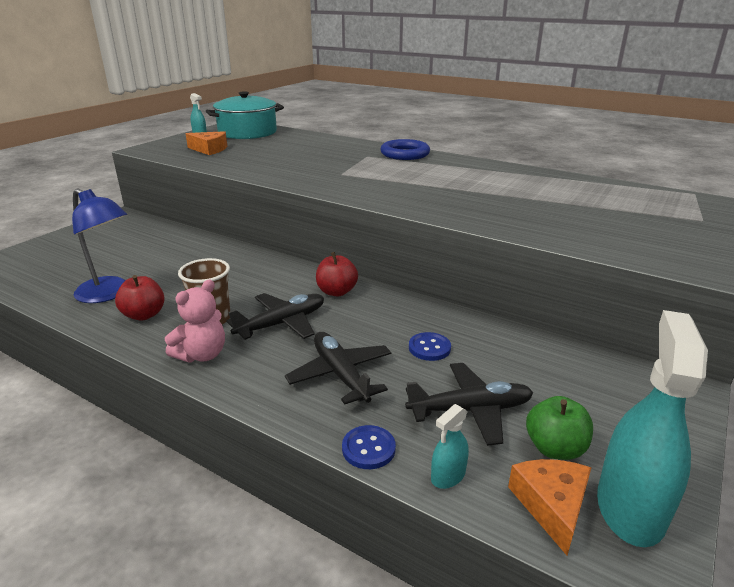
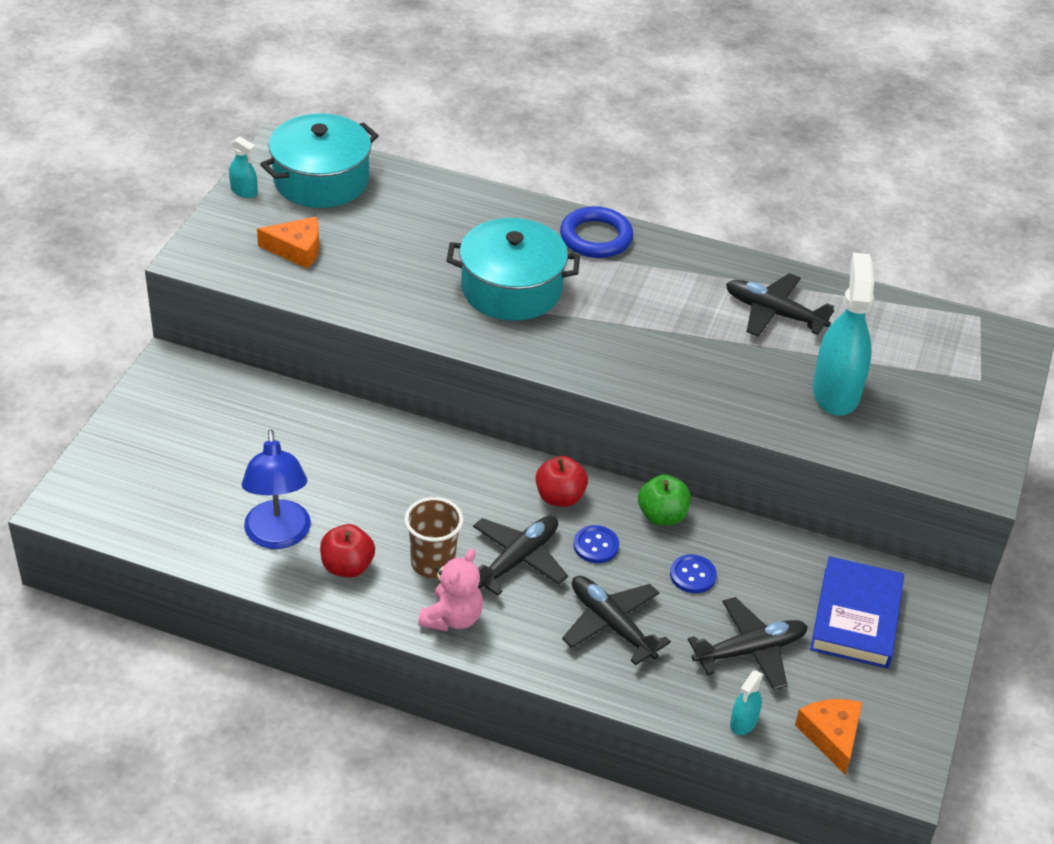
camera: 15 degrees left, 15 degrees up
(109, 294) = (278, 536): blue lamp -> blue lamp turned 60 degrees clockwise
(335, 167) = (511, 289): none -> turquoise pot
(368, 448) = (667, 706): blue button -> blue button (596, 545)
(524, 184) = (774, 313): none -> black plane
(555, 448) = (830, 681): green apple -> green apple (662, 516)
(586, 395) = (856, 617): none -> blue book
(630, 507) = (892, 728): turquoise spray bottle -> turquoise spray bottle (835, 392)

